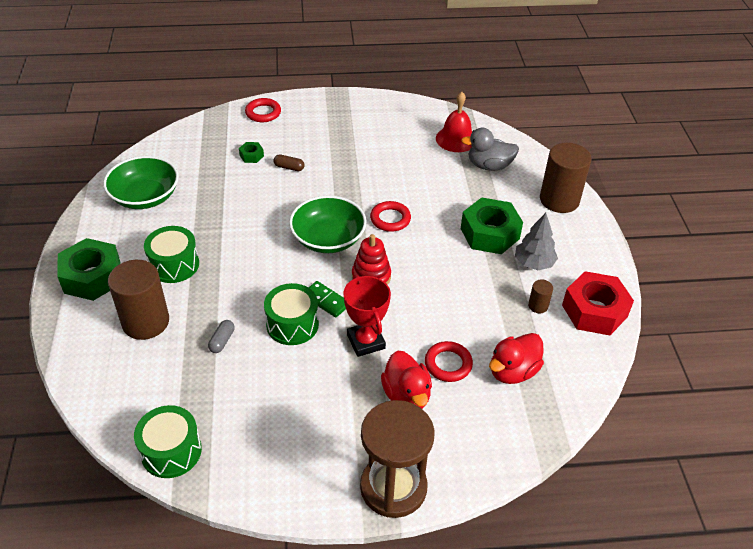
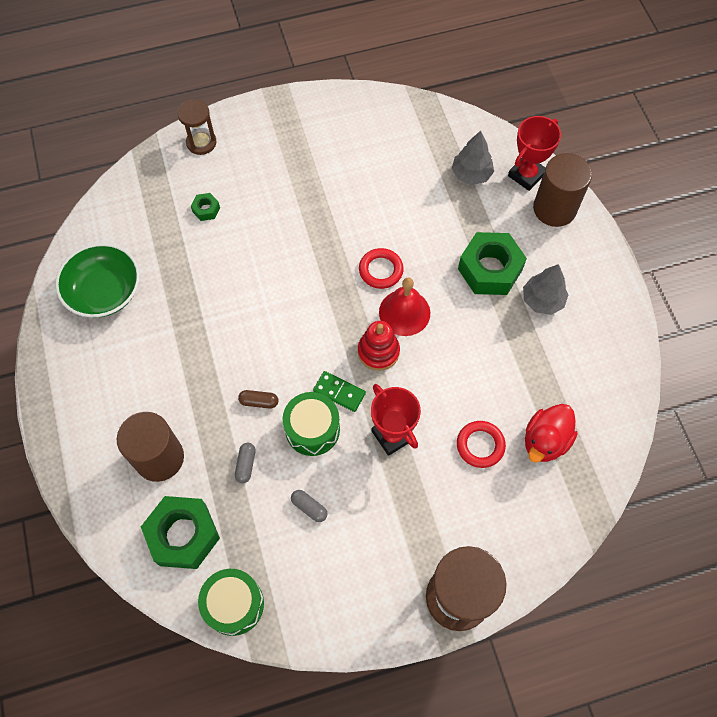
camera: 10 degrees left, 20 degrees up
(92, 277) = (83, 412): green nut -> green nut (183, 535)
(174, 265) = (166, 378): green drum -> none
(263, 113) = (201, 142): red ring -> brown hourglass
(270, 385) = (309, 507): none -> grey capsule
(289, 167) = (252, 219): brown capsule -> brown capsule (259, 402)
(328, 238) = (321, 310): green bowl -> none
(406, 395) = (447, 491): red duck -> none
(456, 139) = (427, 141): red bell -> red bell (404, 312)
(489, 166) = (471, 174): grey duck -> grey tree
(538, 173) = (526, 175): none -> red trophy
(538, 306) = (556, 355): brown cylinder -> none
(594, 311) = (613, 349): red nut -> none

